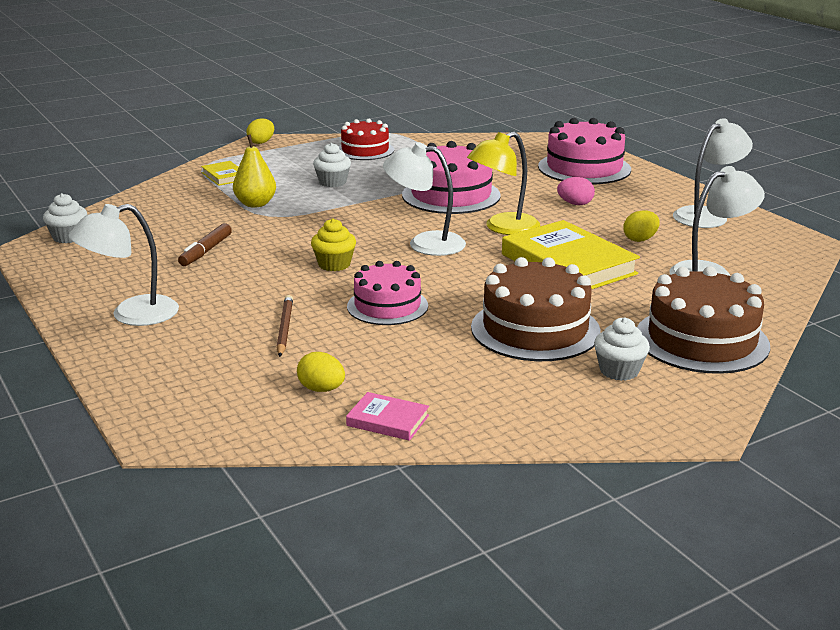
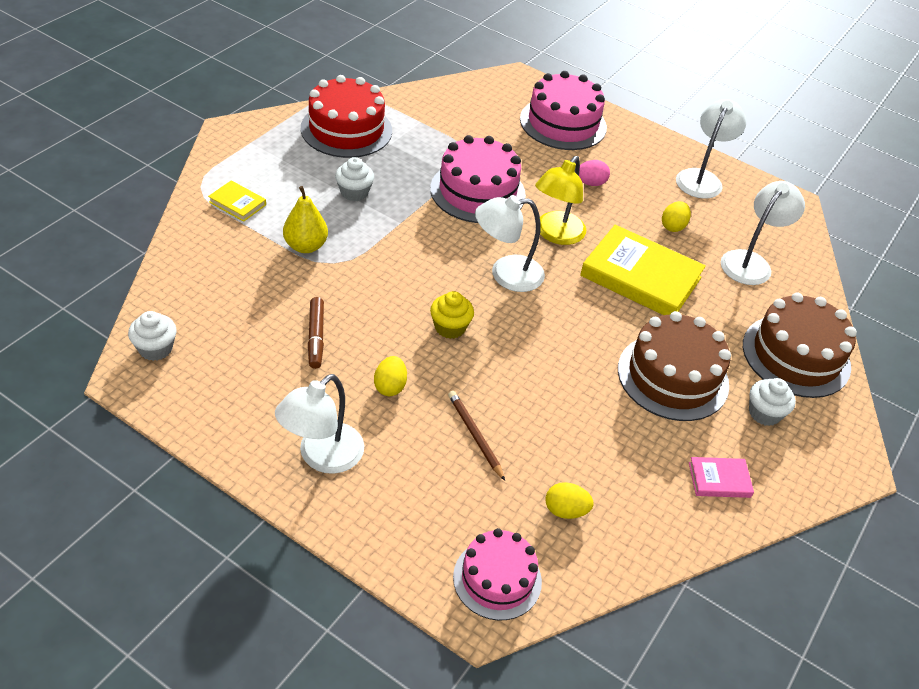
camera: 30 degrees left, 20 degrees up
(261, 142) = (230, 133): yellow egg -> yellow egg (390, 386)
(365, 150) = (346, 129): red cake -> red cake, size x1.52
(387, 306) = (538, 378): pink cake -> pink cake (497, 579)
(388, 420) = (643, 533): pink book -> pink book (719, 480)

